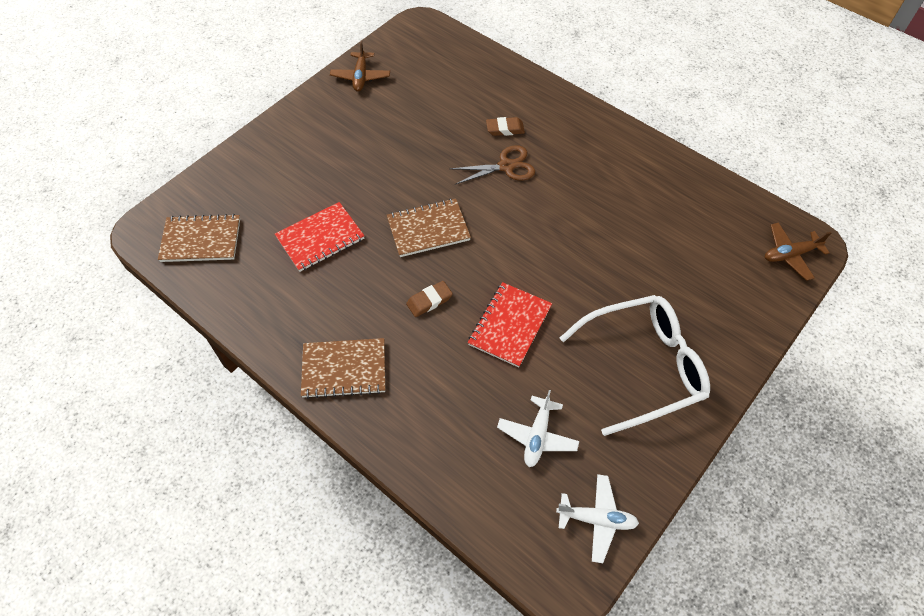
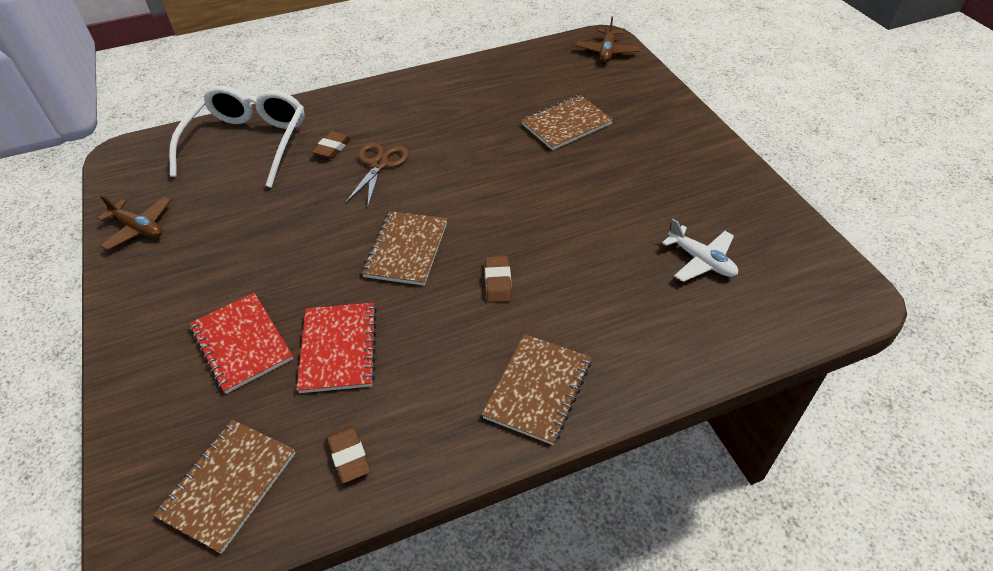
camera: 60 degrees left, 10 degrees down
(244, 287) = (349, 456): none -> brown eraser
(510, 325) = (568, 233): red notebook -> red notebook (242, 343)
(597, 519) = (803, 254): white plane -> none
(644, 366) = (664, 166): white glasses -> white glasses (248, 143)
(648, 267) = (566, 124): none -> brown notebook

